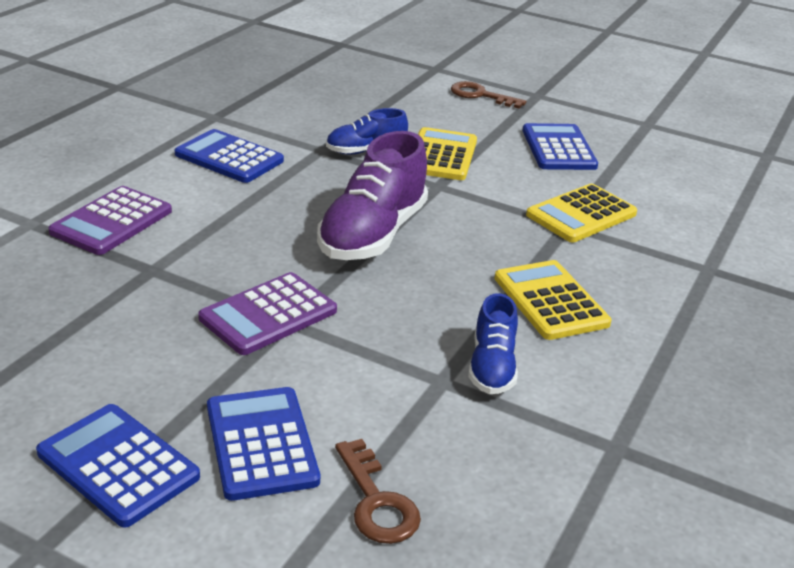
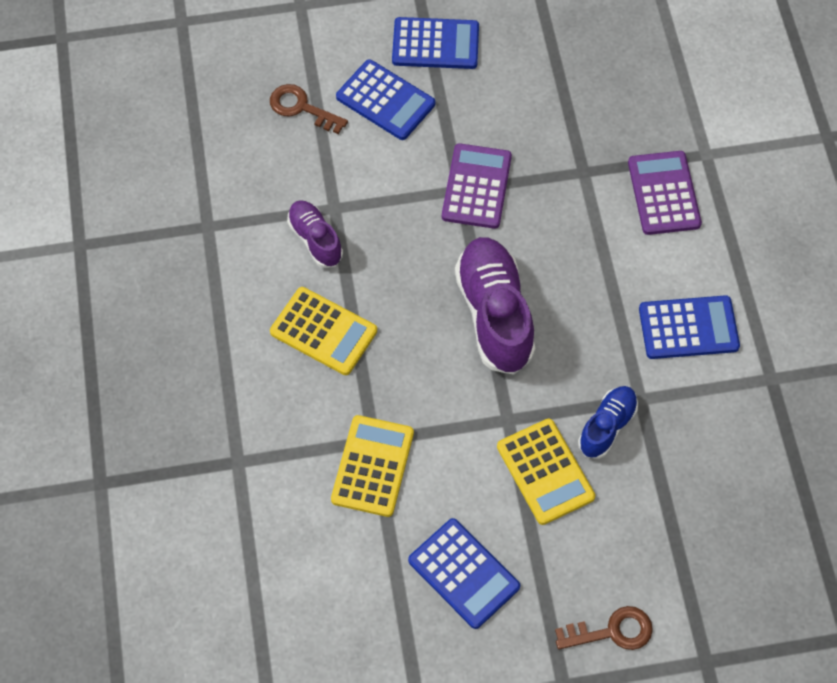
camera: 145 degrees right, 30 degrees up
(492, 367) = (315, 239): blue shoe -> purple shoe

